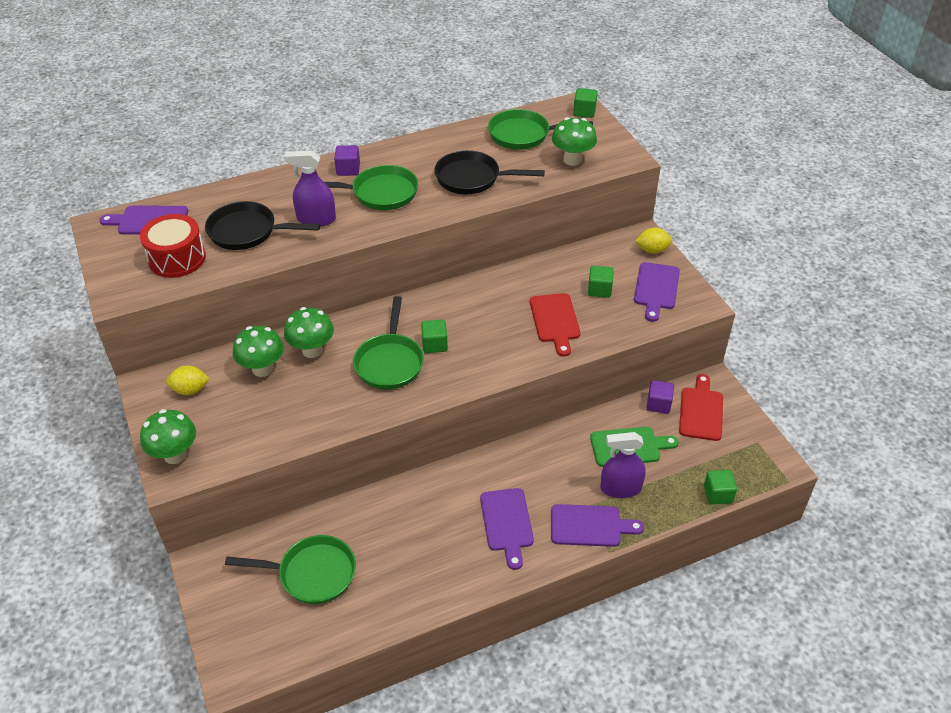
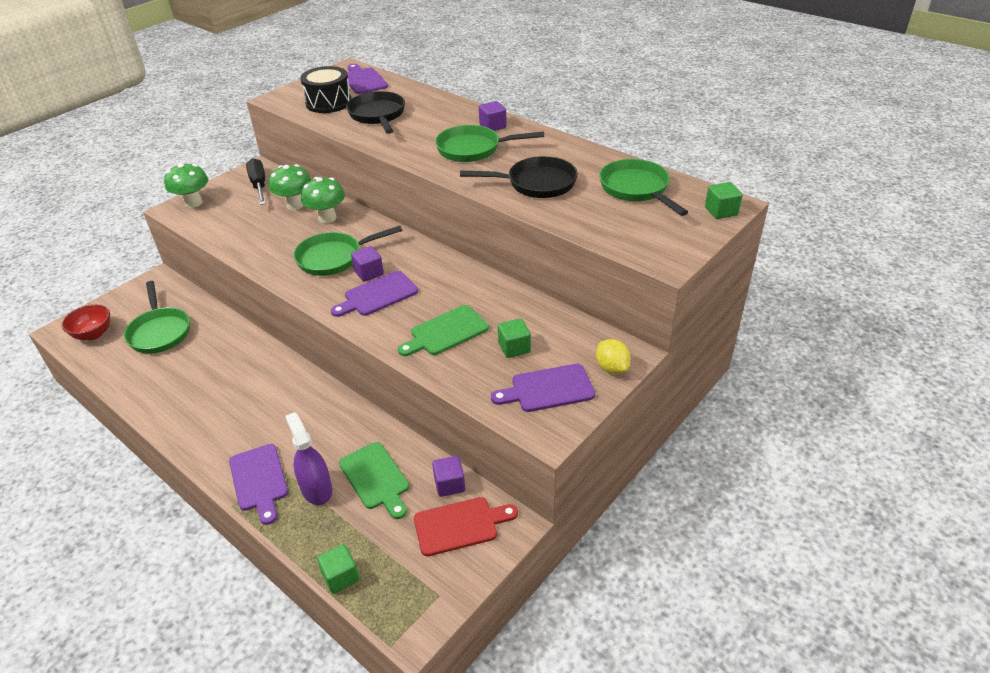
camera: 65 degrees right, 5 degrees down
(177, 258) = (328, 102): red drum -> black drum
(190, 390) = (259, 185): yellow lemon -> black screwdriver
(266, 641) = (93, 334): none -> red bowl
(316, 219) = (415, 135): purple spray bottle -> none
(380, 193) = (473, 149): green pan -> green pan turned 120 degrees clockwise
(434, 344) = (369, 273): green cube -> purple cube
(472, 178) = (536, 183): black pan -> black pan turned 105 degrees clockwise
(507, 523) = (244, 422): purple cutting board -> purple cutting board (378, 295)
(555, 321) = (446, 332): red cutting board -> green cutting board
(572, 160) = (625, 228): green mushroom -> none

